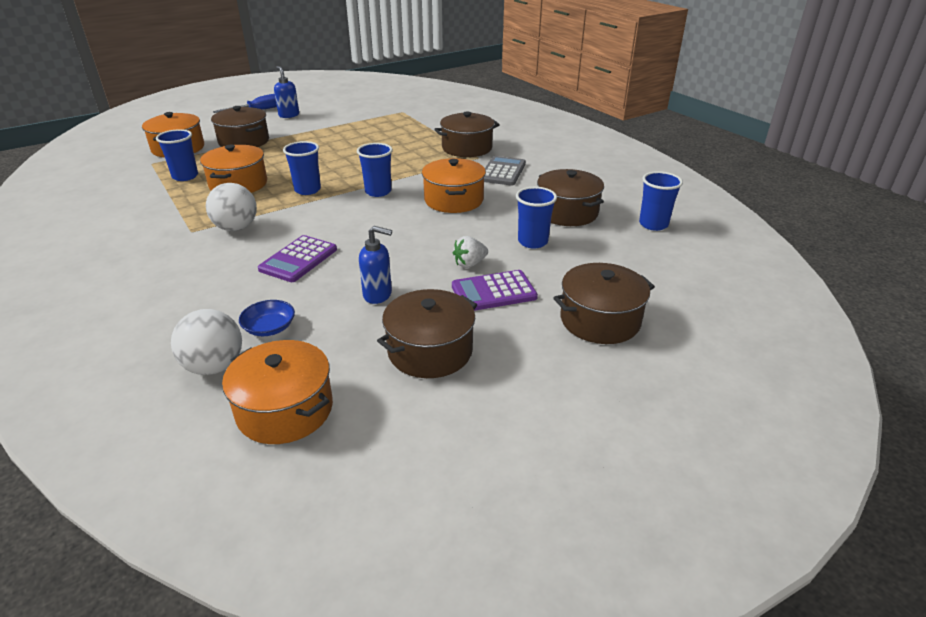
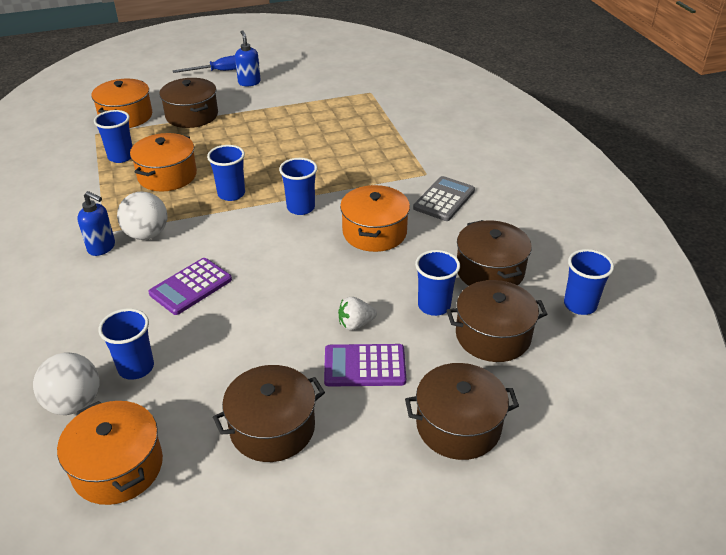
camera: 15 degrees right, 5 degrees up
(269, 328) = (136, 367): blue bowl -> blue cup
(378, 295) = (249, 347): blue soap dispenser -> blue soap dispenser (102, 248)
(467, 148) = (419, 157): brown pot -> brown pot (493, 335)

